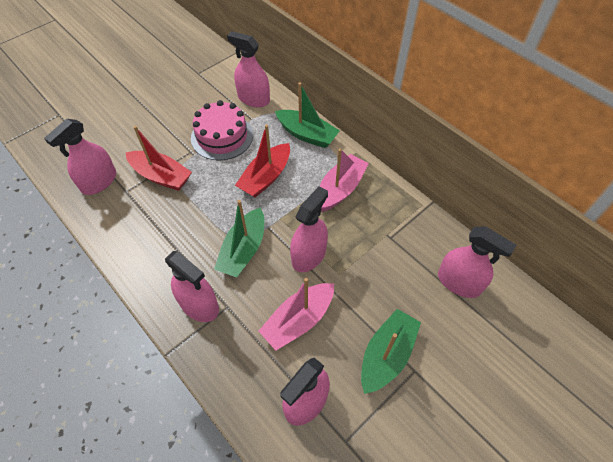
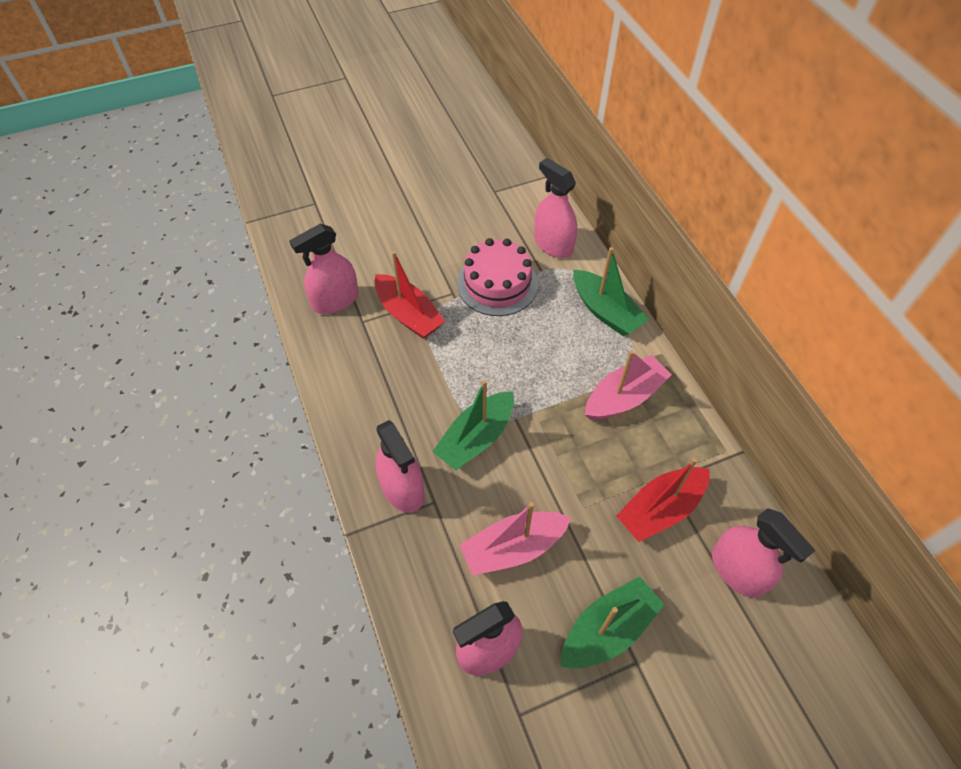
camera: 20 degrees right, 0 degrees up
(266, 177) = (534, 353): red boat -> red boat (660, 509)
(309, 255) = (553, 471): pink spray bottle -> none

